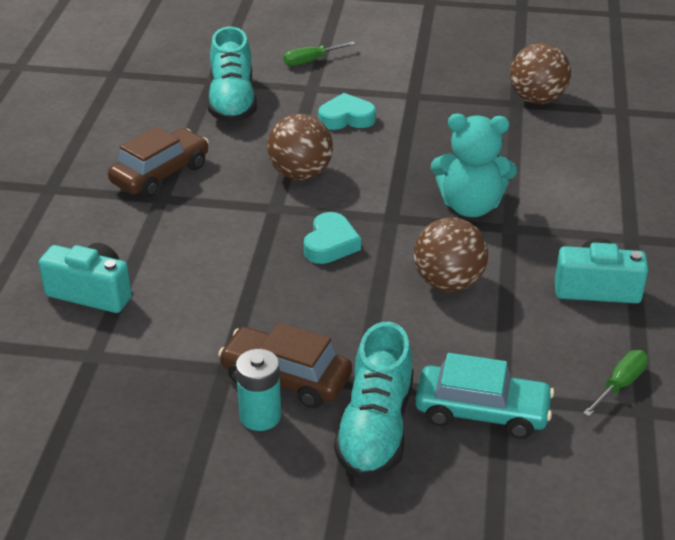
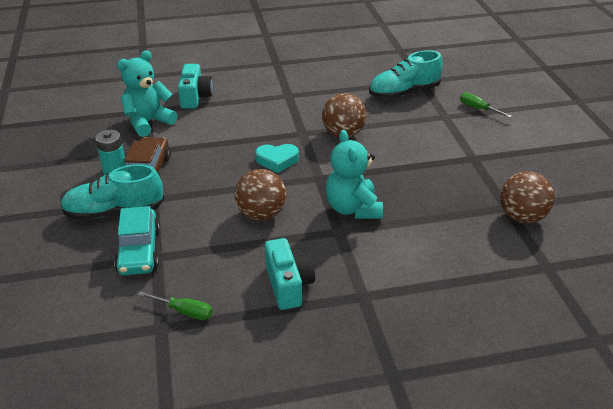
camera: 70 degrees right, 0 degrees up
(135, 358) = (148, 122): none -> turquoise teddy bear
(160, 174) = (310, 89): brown car -> none
(346, 118) = (420, 137): turquoise heart -> none

